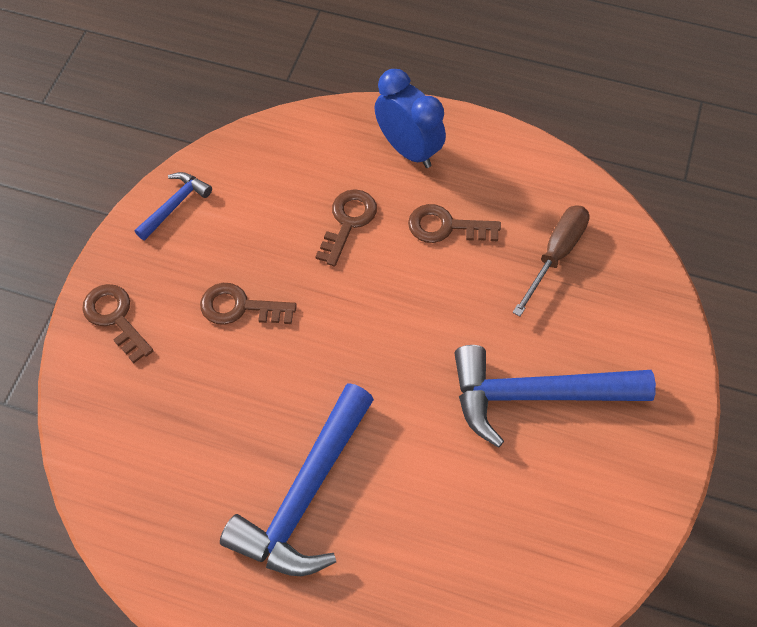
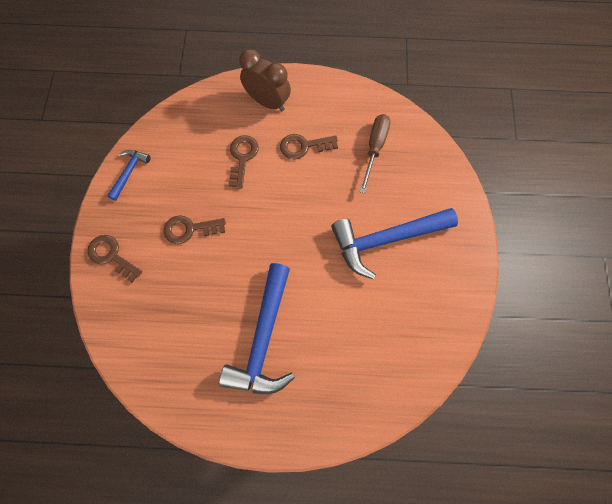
camera: 15 degrees left, 10 degrees up
(408, 150) = (267, 102): blue clock -> brown clock

